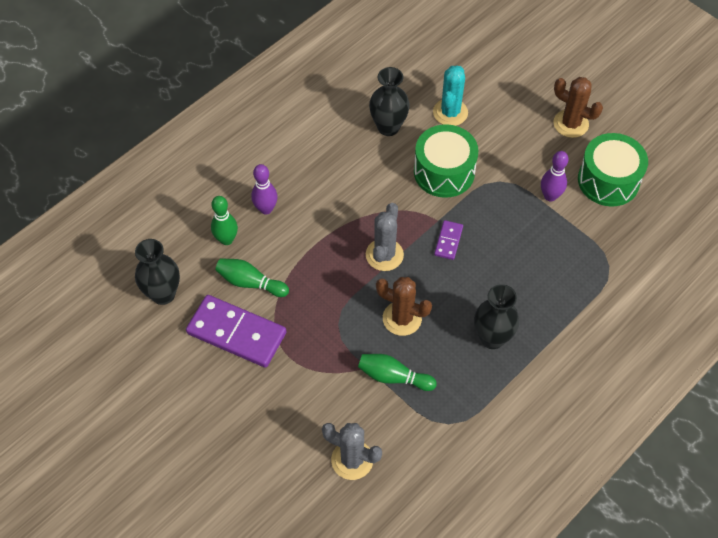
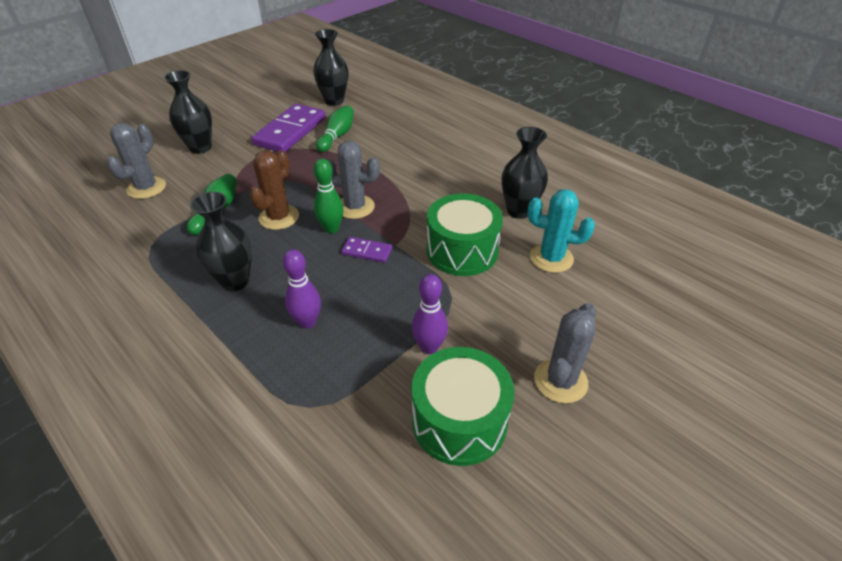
camera: 90 degrees right, 15 degrees down
(226, 239) = (381, 124): green bowling pin -> green bowling pin (331, 229)
(266, 209) = (412, 141): purple bowling pin -> purple bowling pin (307, 322)
(269, 425) = (200, 148): none -> black vase
(570, 124) = (560, 381): brown cactus -> grey cactus

